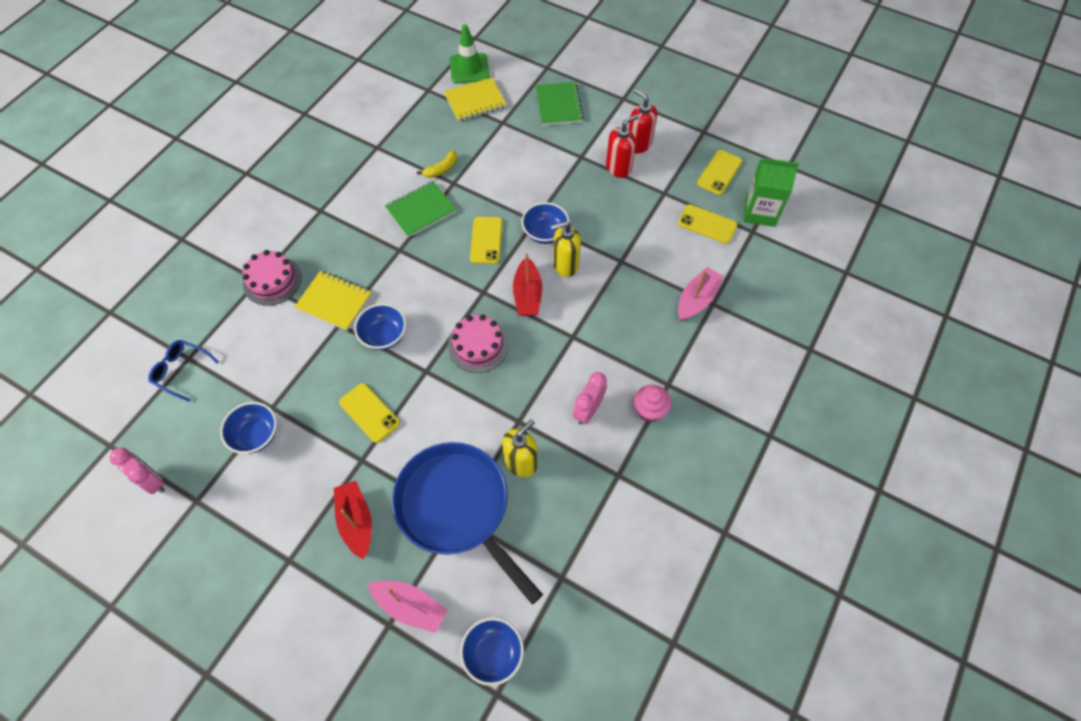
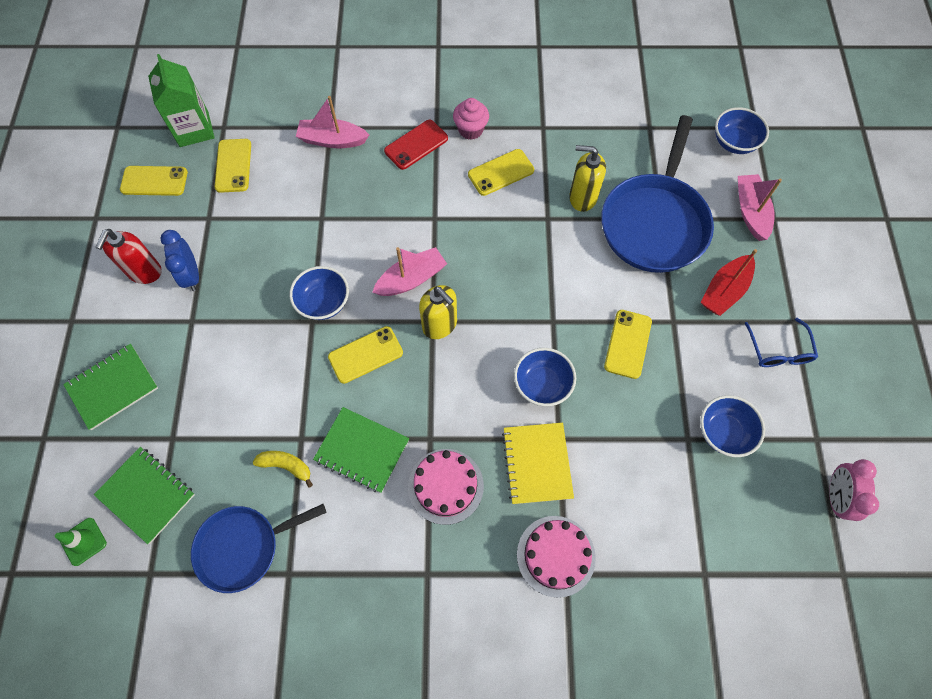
camera: 120 degrees left, 5 degrees up
(181, 371) = (722, 568): blue glasses -> blue glasses (778, 350)
(409, 133) = (243, 547): none -> blue pan
(469, 68) = (83, 541): green traffic cone -> green traffic cone, size x0.60
(475, 101) = (146, 495): yellow notebook -> green notebook
(478, 345) = (496, 291): pink cake -> pink cake (445, 486)
(527, 295) = (411, 279): red boat -> pink boat
(565, 265) = (354, 263): yellow soap dispenser -> yellow soap dispenser (440, 325)
(588, 410) = (501, 172): pink clock -> yellow phone
(618, 168) = (191, 275): red soap dispenser -> blue clock
(657, 359) = (416, 145): none -> red phone

